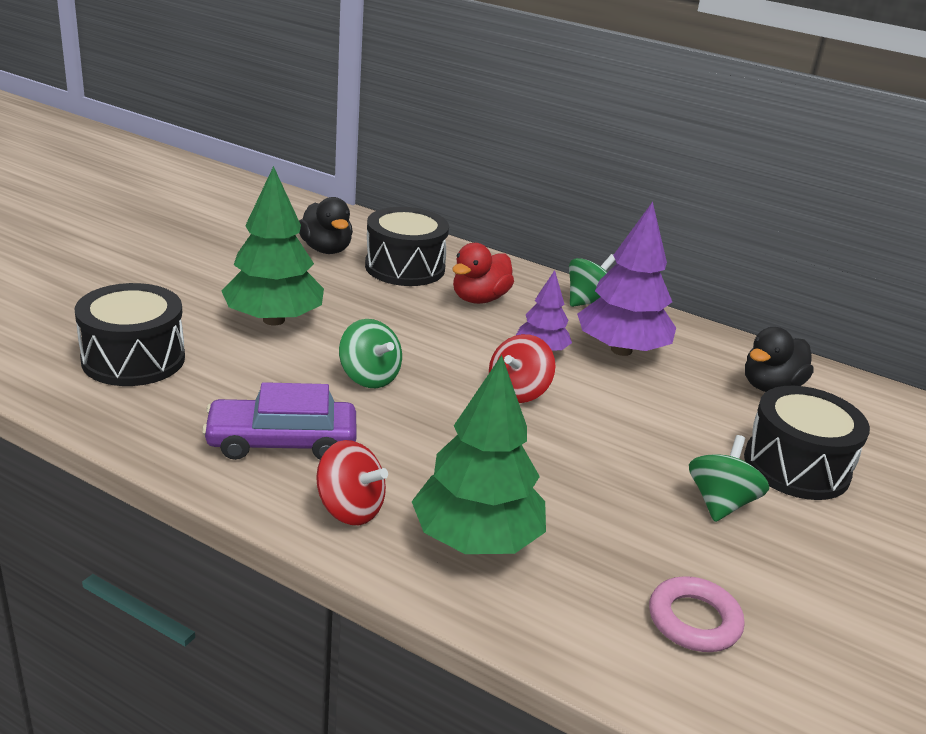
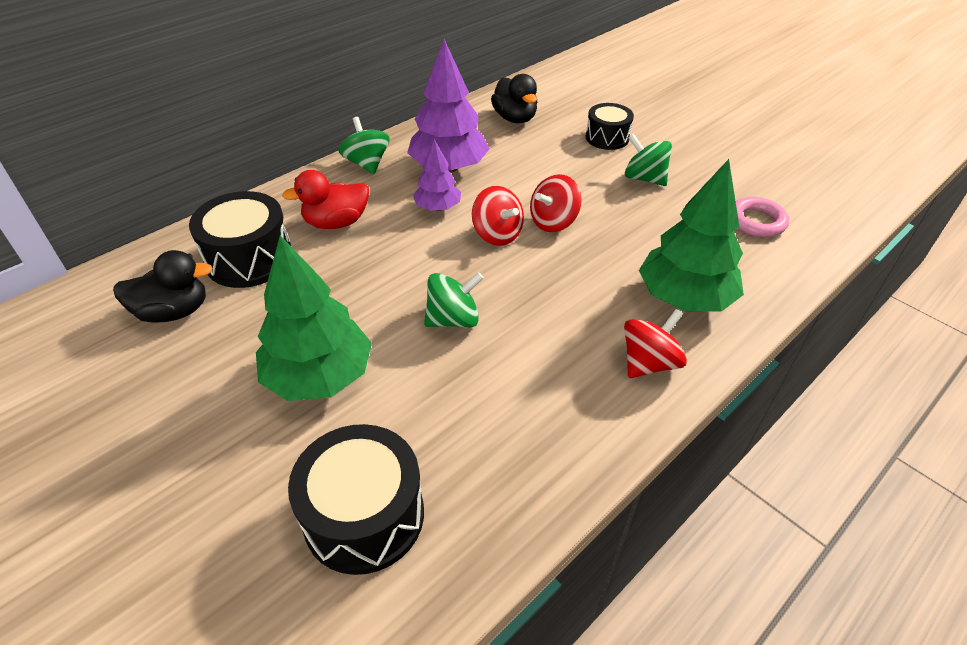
camera: 70 degrees left, 15 degrees up
(282, 441) = (549, 396): purple car -> none
(479, 299) = (336, 223): red duck -> red duck turned 105 degrees clockwise
(567, 429) = (553, 222): none -> red spinning top
(796, 466) = (607, 138): black drum -> black drum, size x0.64

